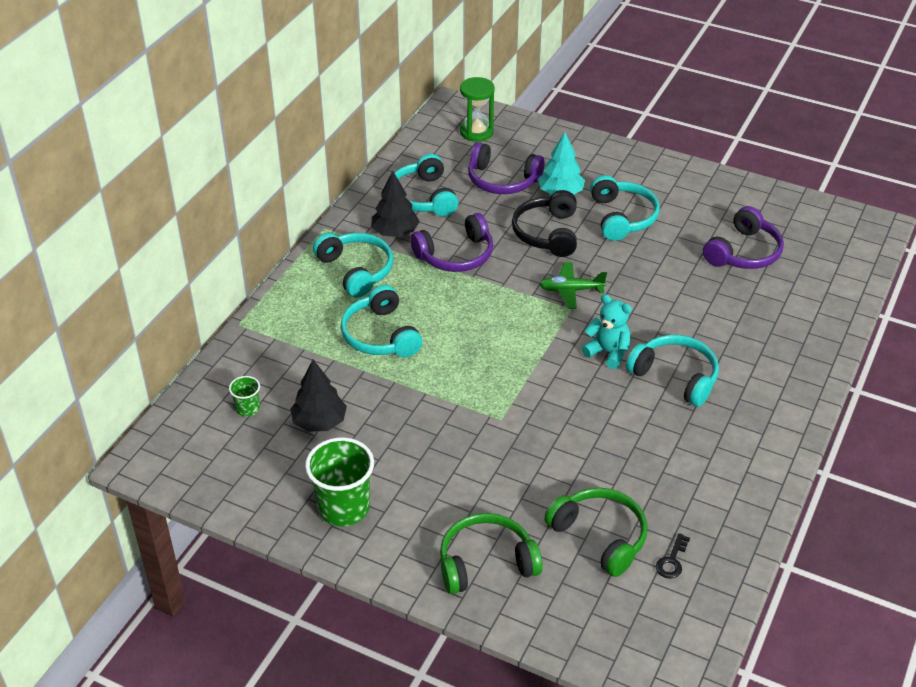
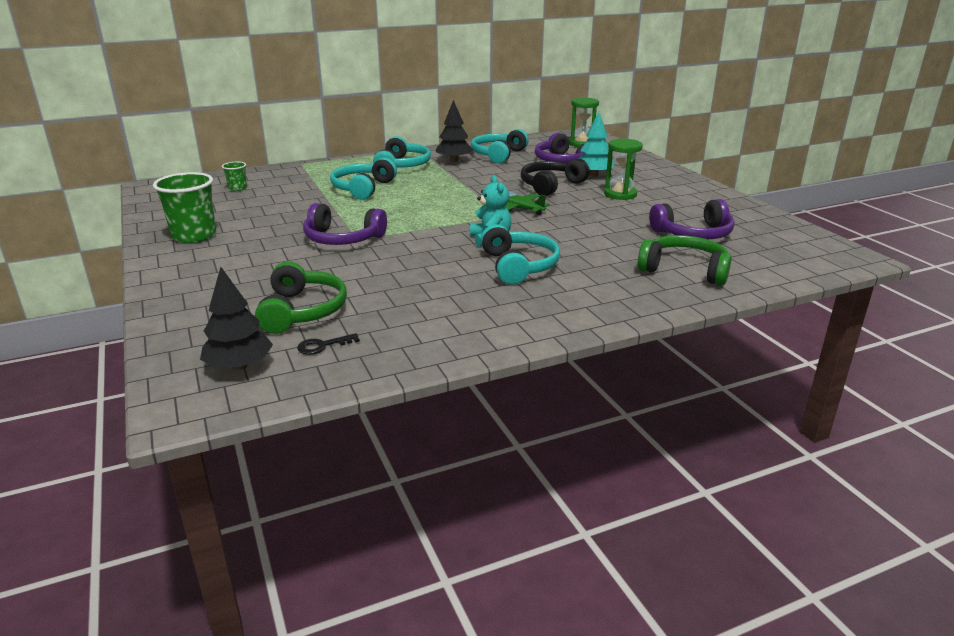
camera: 40 degrees right, 15 degrees down
(319, 422) = (259, 204): black tree -> black tree (239, 366)
(456, 255) = (472, 177): purple headphones -> purple headphones (342, 239)
(486, 563) = (209, 289): green headphones -> green headphones (684, 270)
(622, 217) = (620, 194): turquoise headphones -> green hourglass

